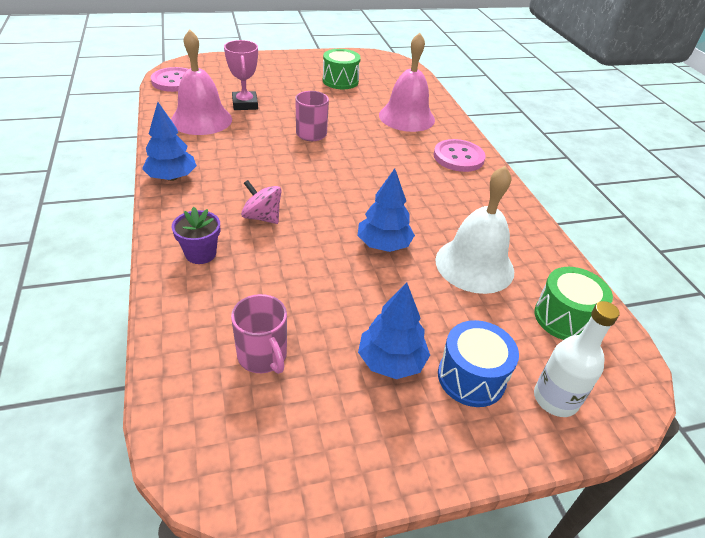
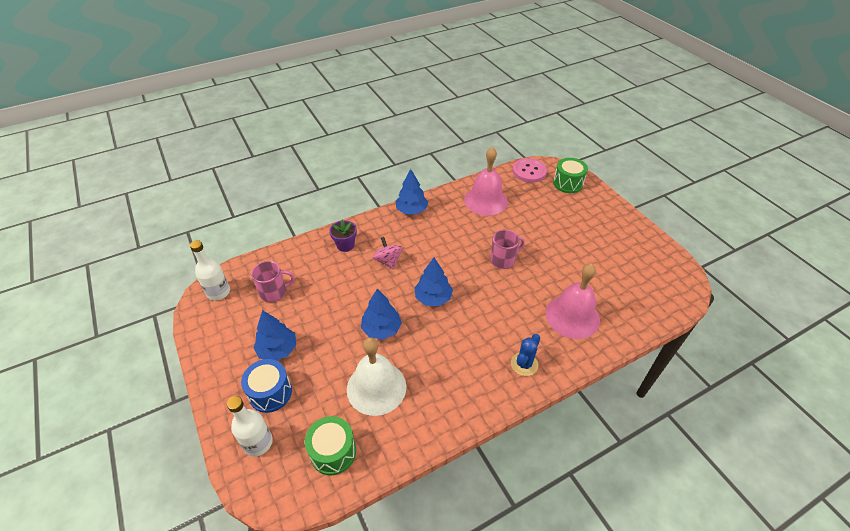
camera: 80 degrees right, 5 degrees up
(219, 449) = (218, 292): none -> white bottle
(245, 104) = (522, 214): pink trophy -> none
(262, 217) = (388, 261): pink spinning top -> pink spinning top turned 45 degrees counterclockwise
(262, 356) = (274, 292): pink mug -> pink mug turned 150 degrees counterclockwise
(340, 81) = (606, 258): green drum -> green drum (568, 183)
(347, 193) = (433, 298): none -> blue tree
(458, 157) = (524, 364): pink button -> blue cactus

